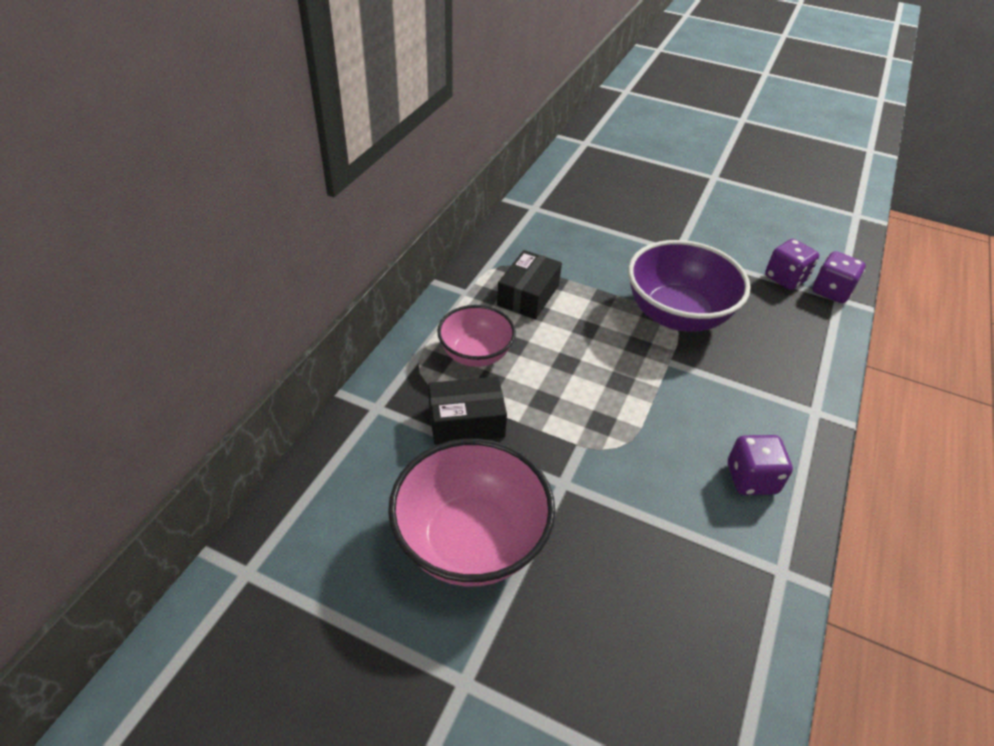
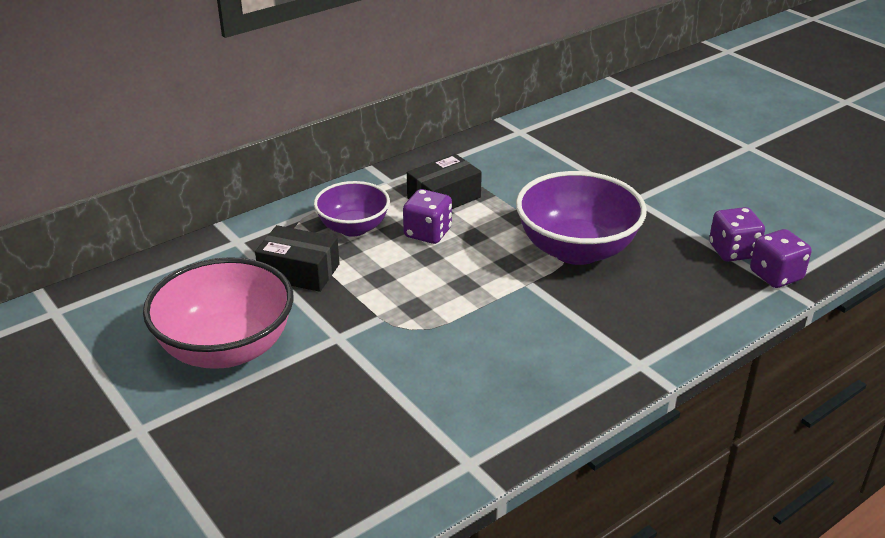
camera: 30 degrees right, 10 degrees down
(476, 354) = (353, 228): pink bowl -> purple bowl
(751, 479) = (514, 391): purple dice -> purple dice (427, 233)

